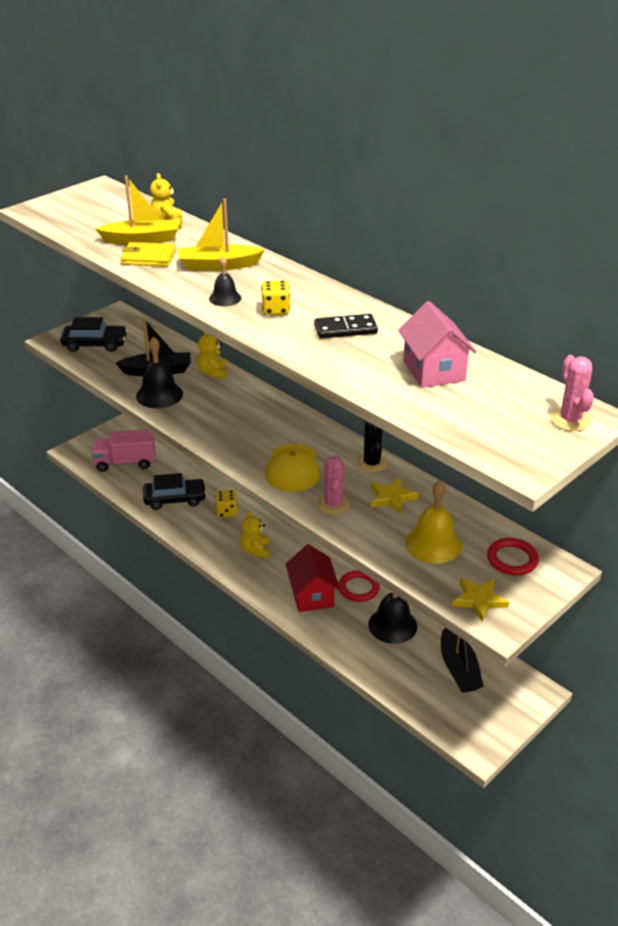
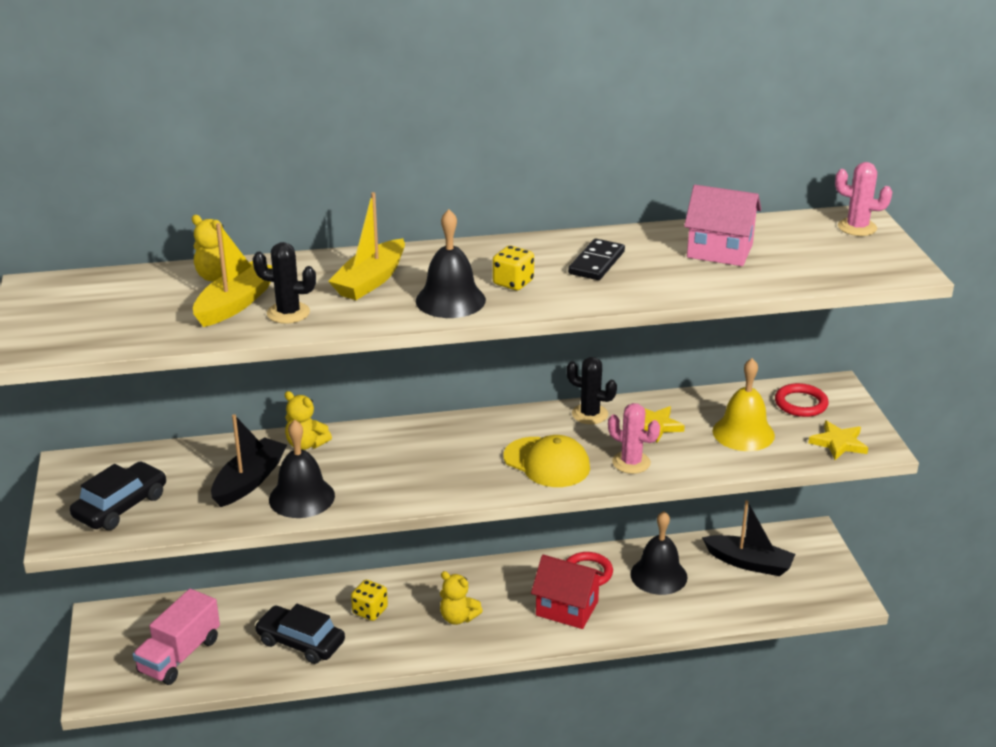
camera: 55 degrees left, 5 degrees down
(148, 257) = (288, 313): yellow wallet -> black cactus
(175, 499) = (301, 642): black car -> black car turned 90 degrees counterclockwise
(225, 298) = (450, 300): black bell -> black bell, size x1.70

